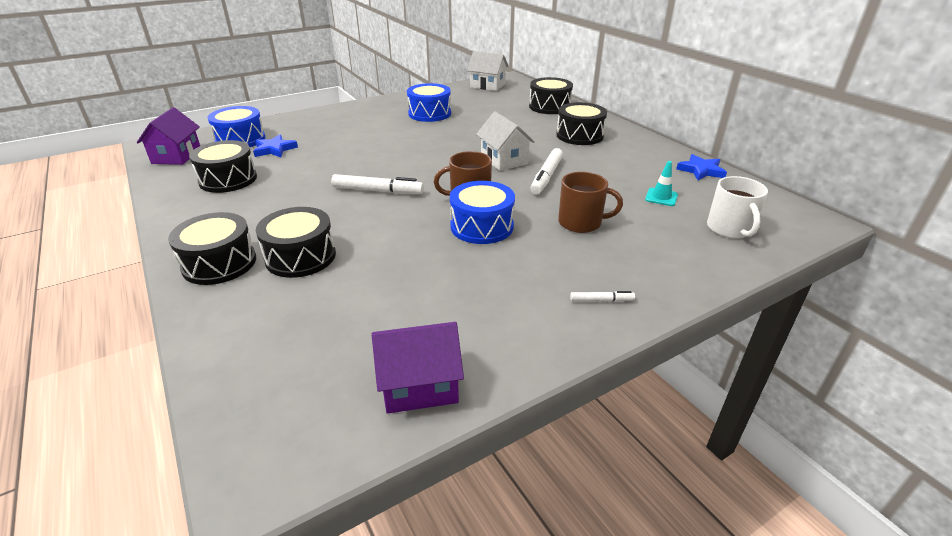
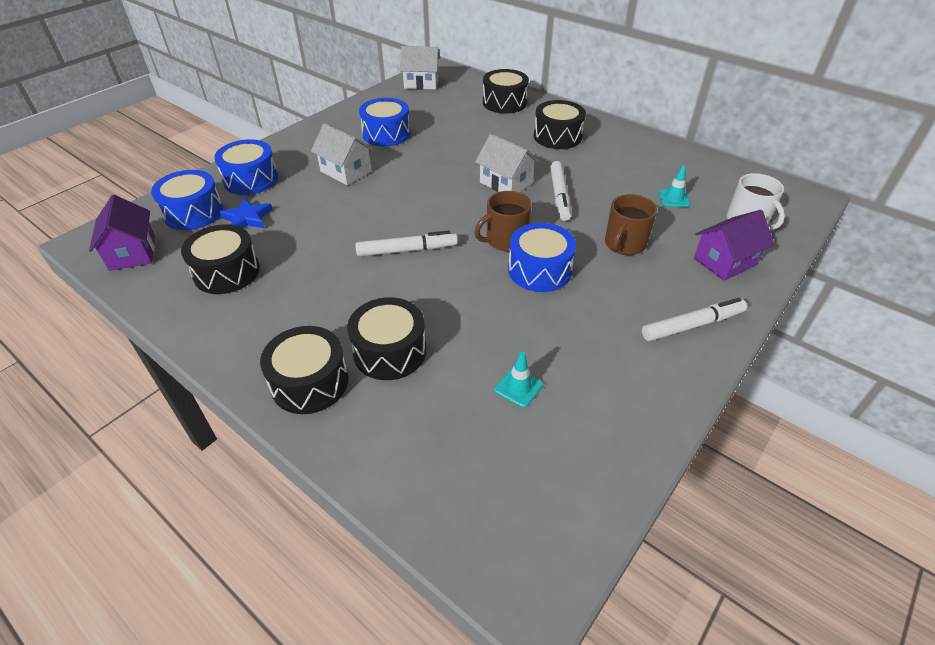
camera: 20 degrees left, 10 degrees up
(299, 126) = (251, 179): none -> blue drum
(376, 132) = (346, 171): none -> white house
(387, 309) = (518, 387): none -> turquoise traffic cone
(419, 385) = (603, 456): purple house -> purple house (724, 261)
(581, 223) = (624, 244): brown mug -> brown mug turned 135 degrees clockwise
(601, 300) = (692, 325): white marker -> white marker, size x1.97
(701, 170) = (689, 159): blue star -> none

